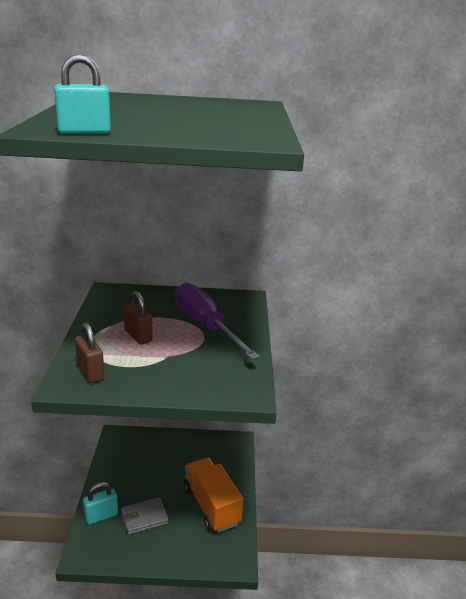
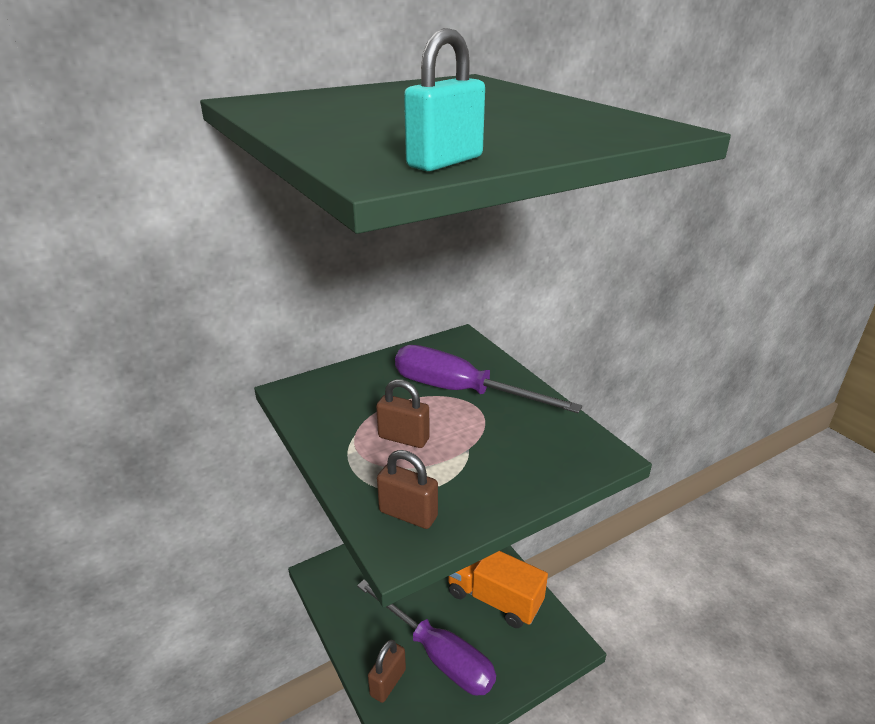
camera: 30 degrees left, 5 degrees up
(101, 516) = (388, 682): turquoise padlock -> brown padlock
(144, 518) = (438, 654): grey wallet -> purple screwdriver

